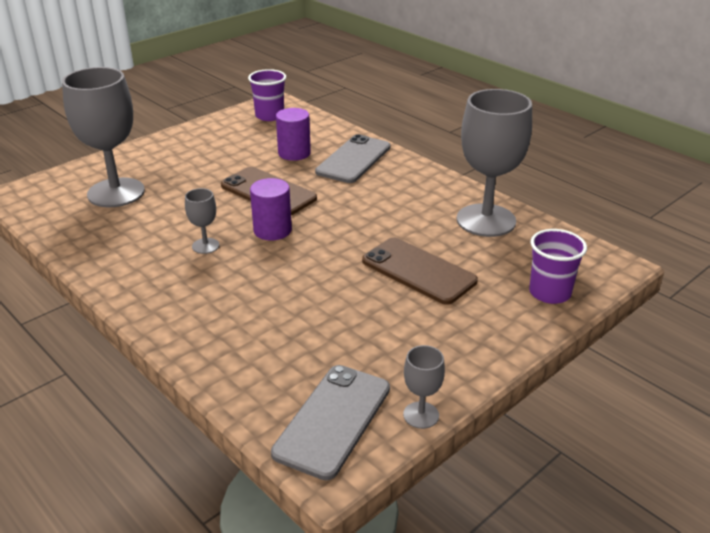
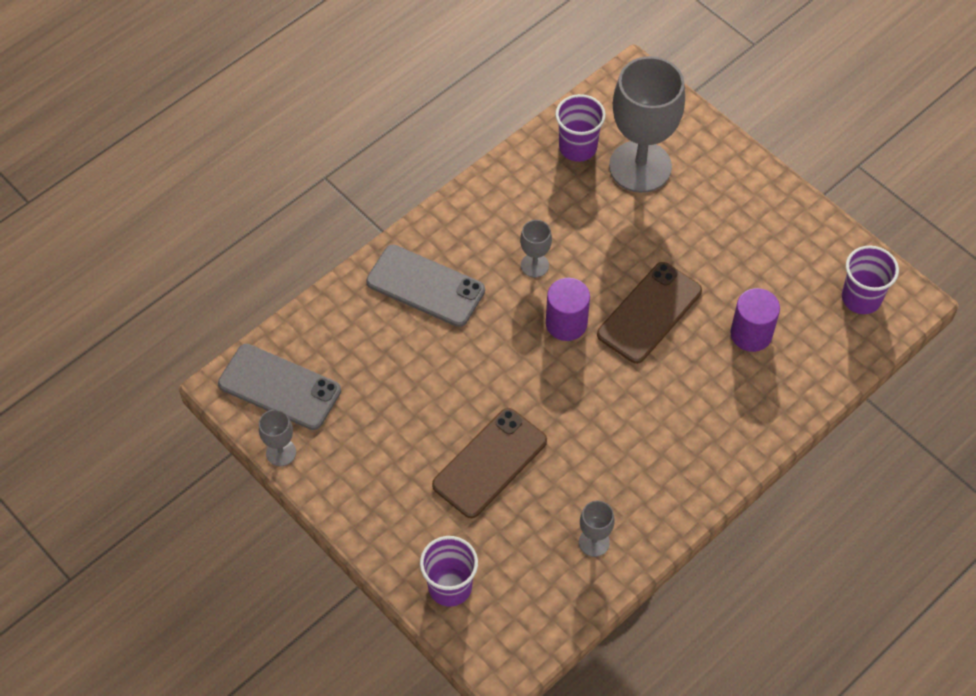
camera: 90 degrees right, 25 degrees up
(79, 222) = (578, 147): none -> purple cup
(353, 159) = (739, 401): grey phone -> grey phone (425, 286)
(486, 220) = (594, 542): grey goblet -> grey goblet, size x0.44

